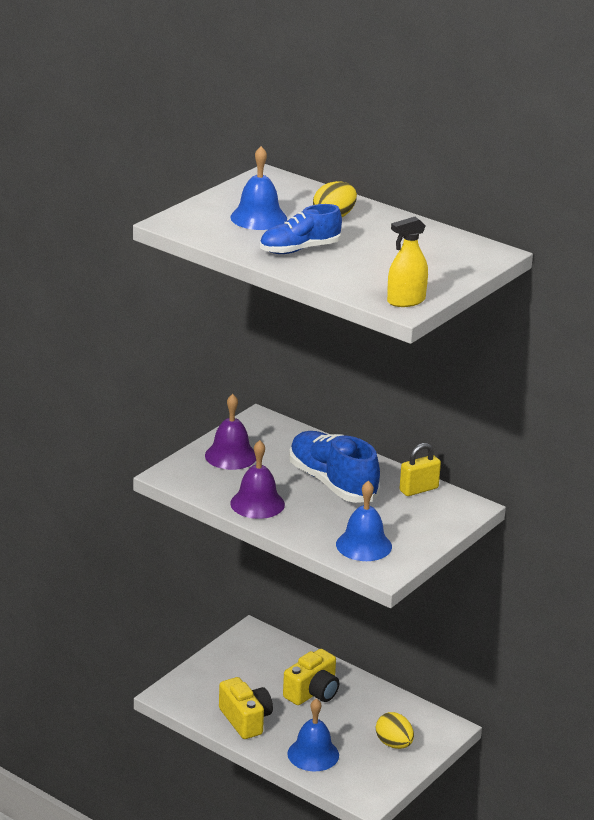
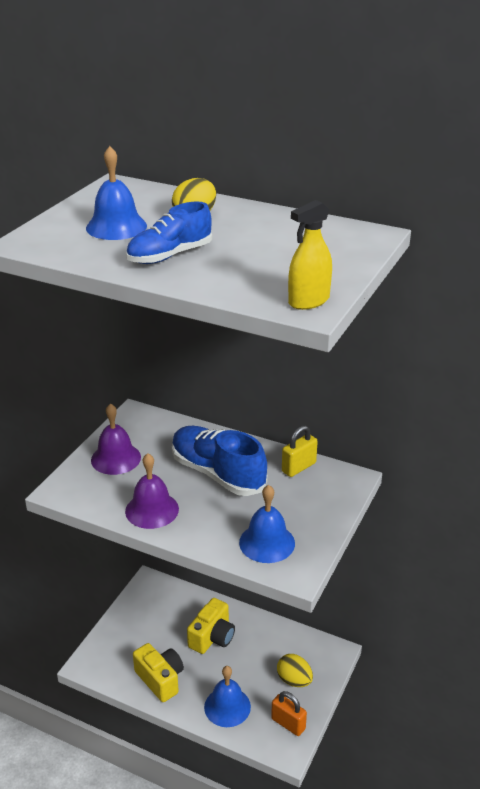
camera: 10 degrees left, 5 degrees up
(375, 779) = (288, 724): none -> orange padlock

